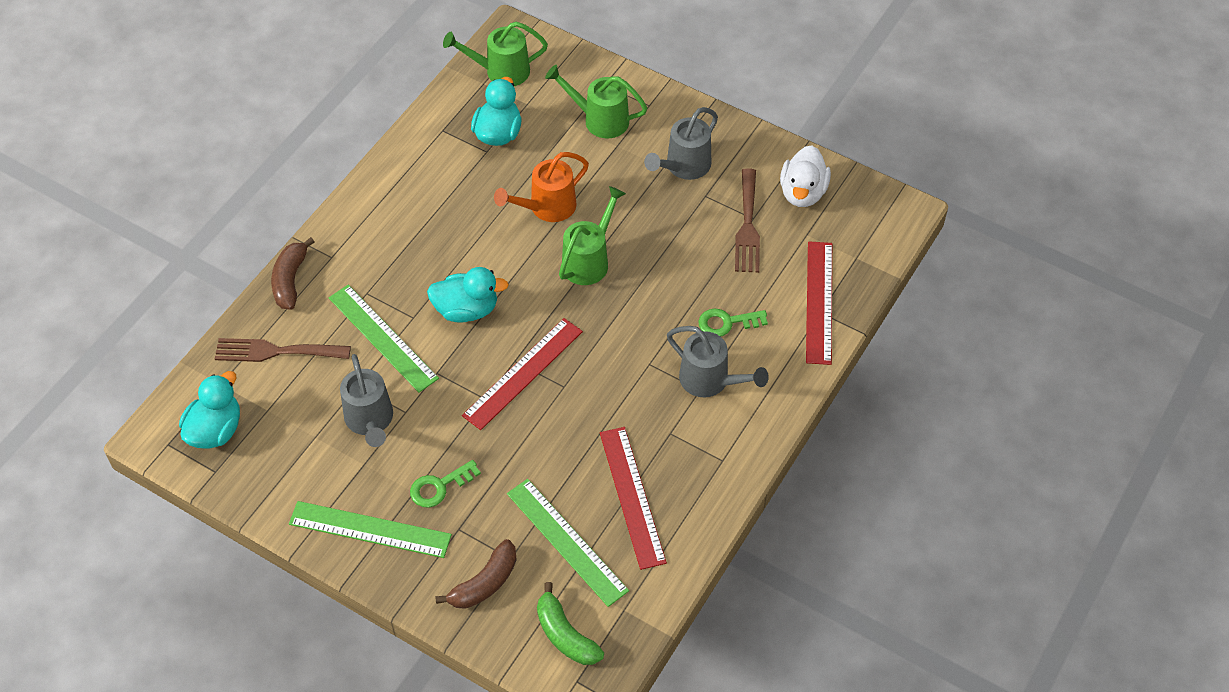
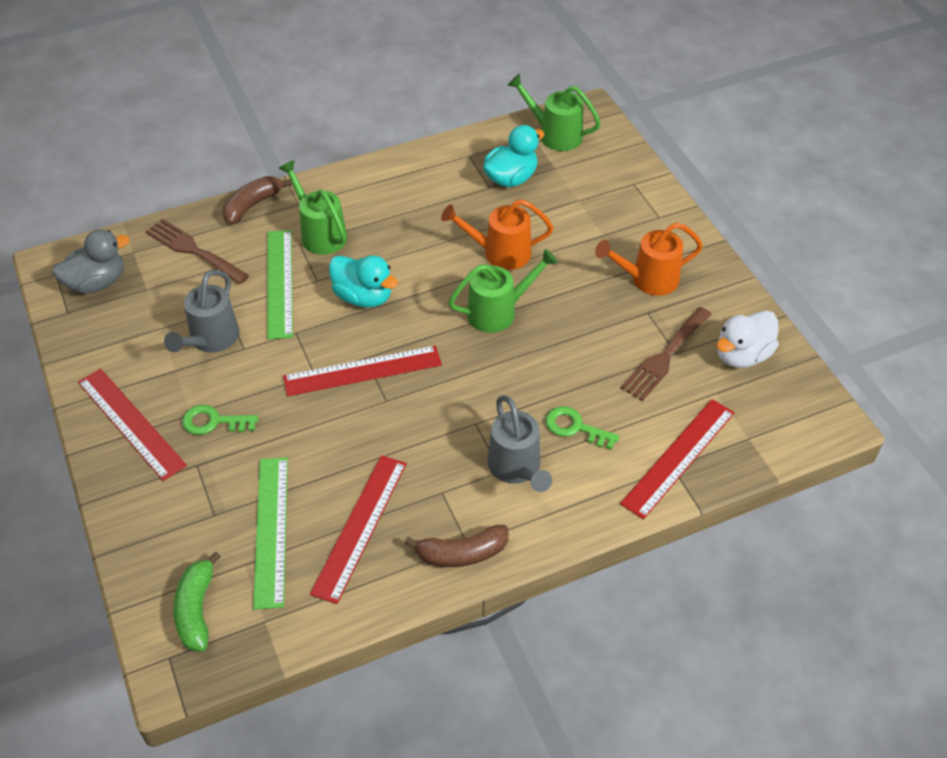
camera: 35 degrees right, 5 degrees down
(215, 430) = (97, 283): turquoise duck -> grey duck
(370, 529) = (131, 423): green ruler -> red ruler
(484, 583) = (174, 522): brown banana -> brown banana (461, 553)
(599, 119) = (605, 207): green watering can -> green watering can (319, 233)
(683, 167) = (647, 279): grey watering can -> orange watering can

